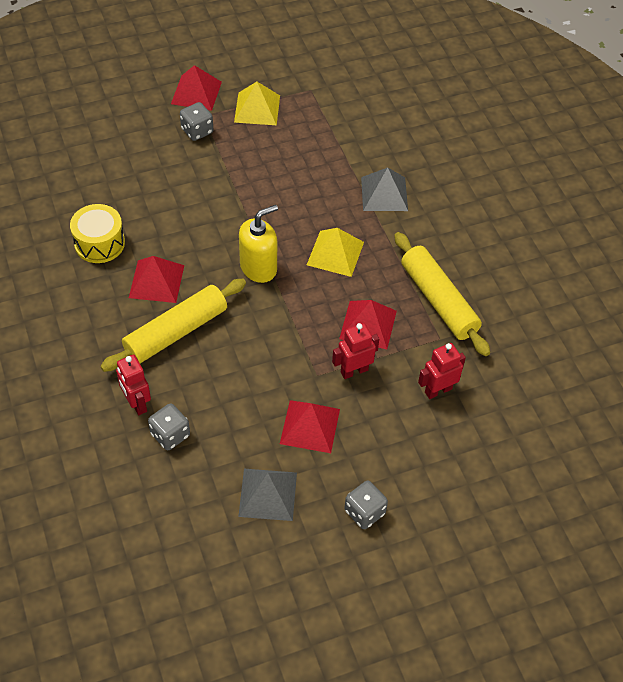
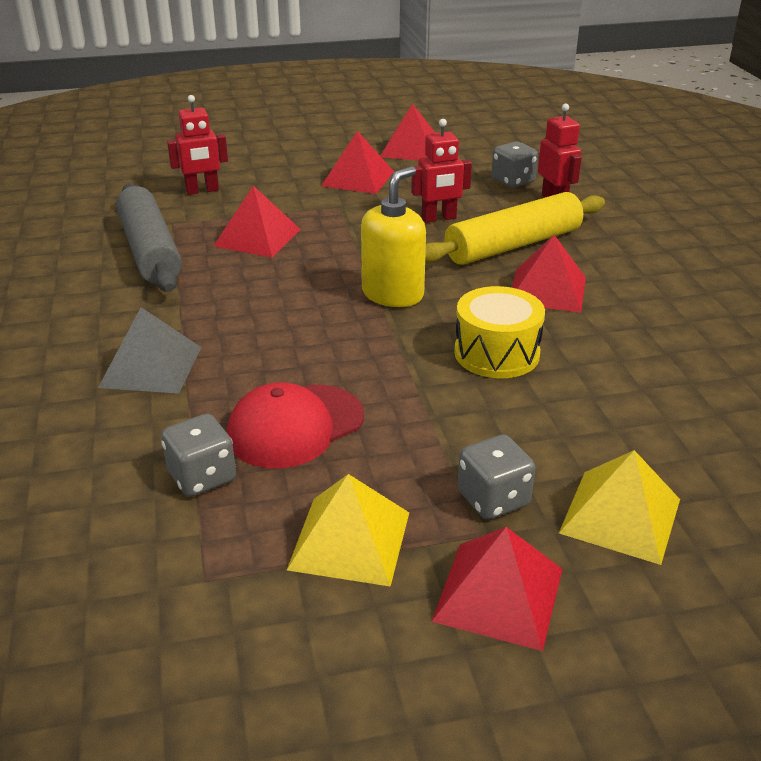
camera: 170 degrees left, 20 degrees down
(99, 243) = (649, 335): yellow drum -> yellow drum (496, 353)
(258, 267) = (393, 294): yellow soap dispenser -> yellow soap dispenser turned 150 degrees clockwise
(268, 494) = (411, 149): grey pyramid -> red pyramid
(294, 161) = (295, 426): none -> red cap
(335, 253) = (271, 301): yellow pyramid -> yellow pyramid (620, 515)
(354, 371) = (293, 207): red robot -> red robot (439, 218)
(364, 512) = (320, 137): grey dice -> grey dice (202, 477)
(438, 300) = (150, 251): yellow rolling pin -> grey rolling pin

